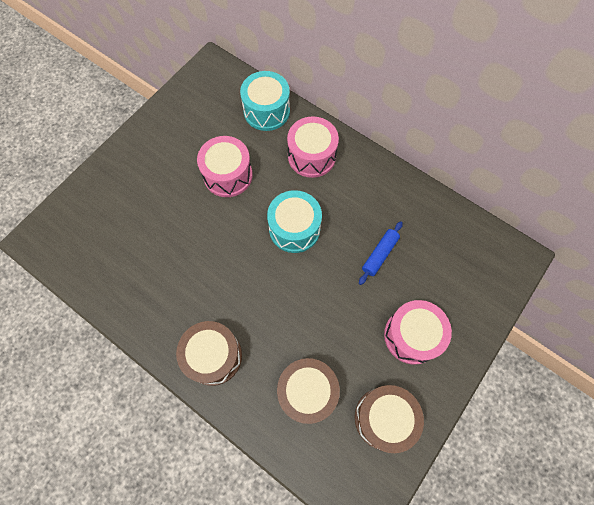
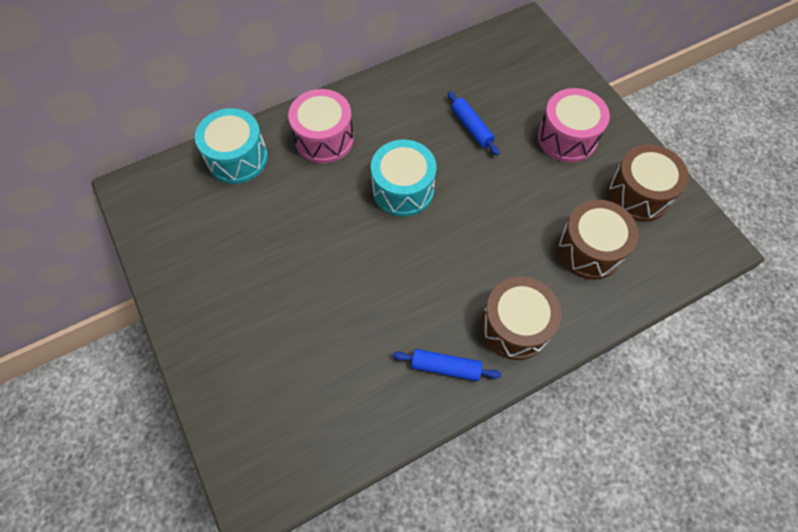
camera: 65 degrees left, 5 degrees down
(162, 318) = (445, 367): none -> blue rolling pin
(228, 175) = (298, 229): pink drum -> none

